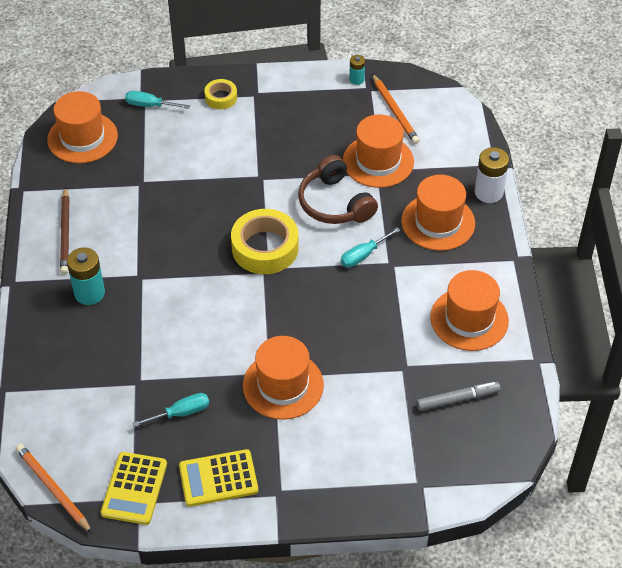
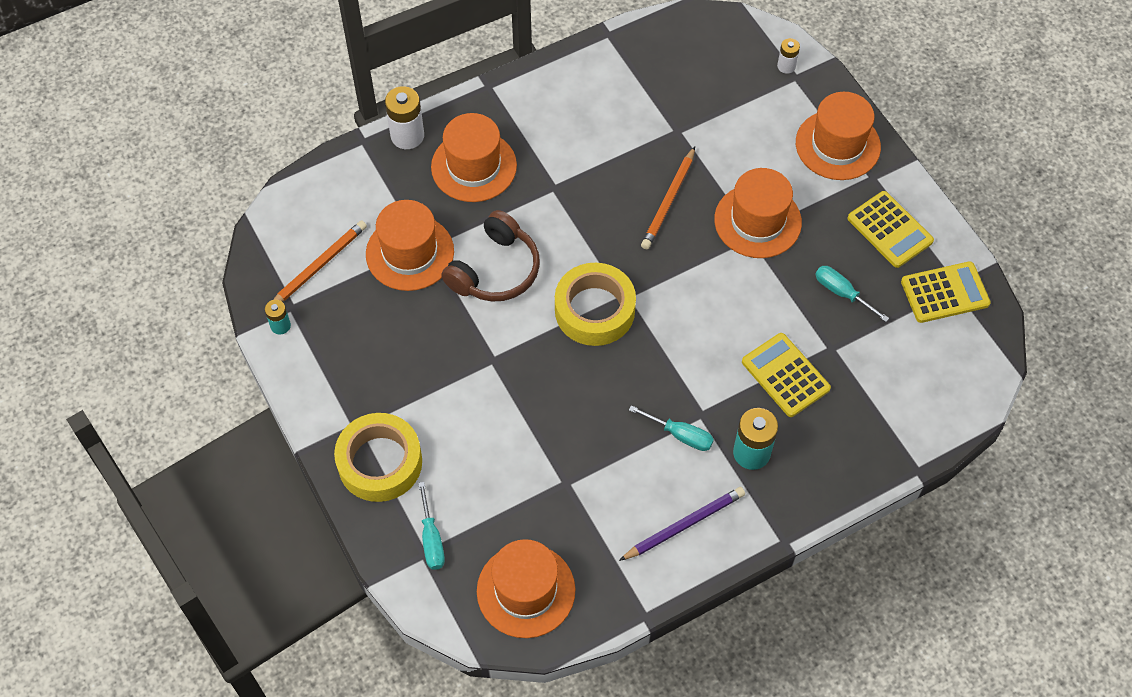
camera: 115 degrees left, 10 degrees up
(53, 489) = (990, 360): orange pencil -> orange pencil (668, 201)
(65, 233) = (684, 525): brown pencil -> purple pencil
(135, 341) = (785, 375): none -> yellow calculator
(221, 97) = (380, 462): yellow tape -> yellow tape, size x1.88
(363, 255) = (555, 216): turquoise screwdriver -> turquoise screwdriver (680, 435)
(436, 482) = (786, 66): none -> white battery
(457, 399) = (688, 79): grey marker -> none
(469, 319) = (588, 99): orange hat -> orange hat (837, 145)

